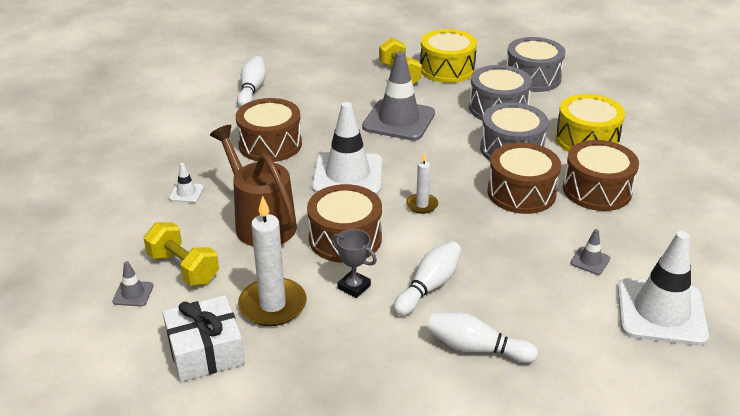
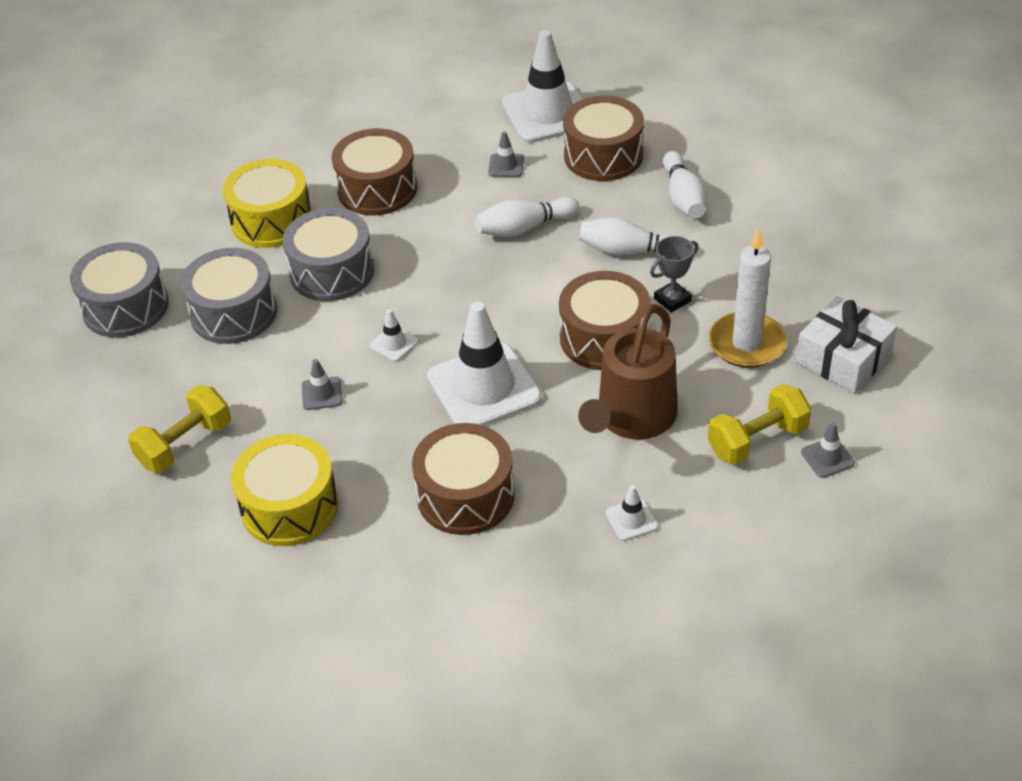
camera: 115 degrees left, 10 degrees up
(183, 268) = (757, 440): yellow dumbbell -> yellow dumbbell turned 45 degrees clockwise
(252, 90) = (327, 599): white bowling pin -> white bowling pin (524, 228)
(354, 287) = (672, 300): grey trophy -> grey trophy turned 45 degrees clockwise
(399, 120) = (322, 393): grey traffic cone -> grey traffic cone, size x0.42
(419, 154) = (394, 344): none -> white traffic cone
(422, 205) = (499, 303): white candle -> none
(447, 69) = (140, 400): yellow drum -> yellow drum (290, 507)
(521, 193) = (420, 239): brown drum -> brown drum (603, 155)

